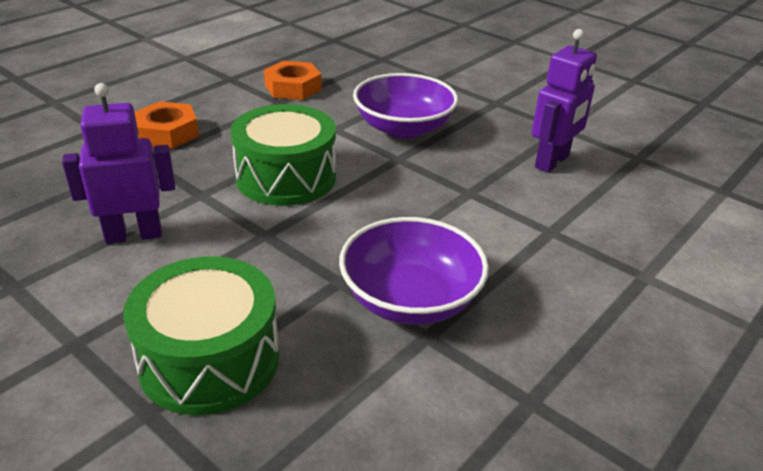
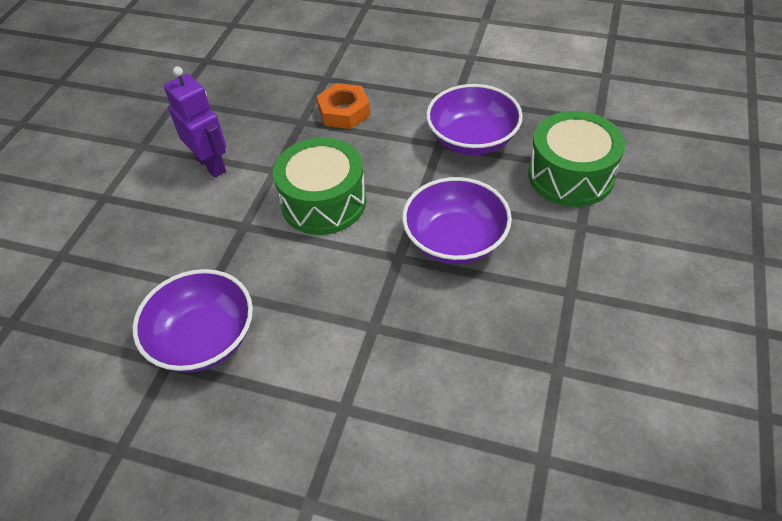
camera: 70 degrees right, 15 degrees up
(209, 359) = (108, 260): green drum -> green drum (570, 175)
(293, 87) = (472, 139): orange nut -> purple bowl
(552, 162) = (474, 377): purple robot -> none

